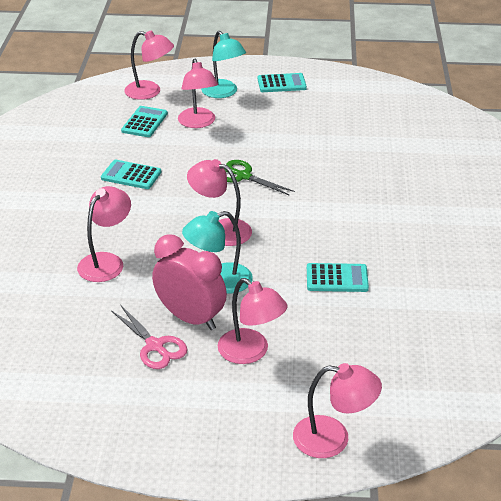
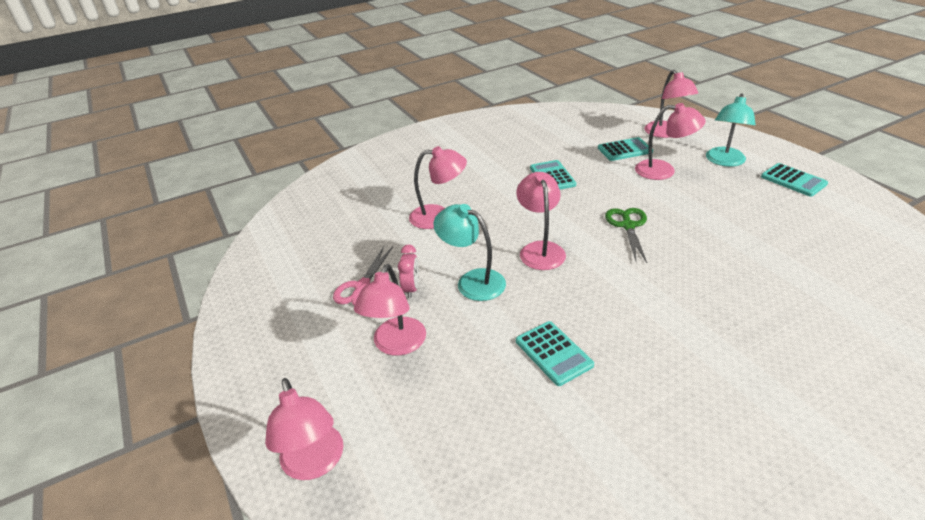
camera: 60 degrees right, 0 degrees up
(190, 318) = (411, 289): pink clock -> pink clock, size x0.50
(198, 123) = (663, 171): pink lamp -> pink lamp turned 120 degrees counterclockwise

